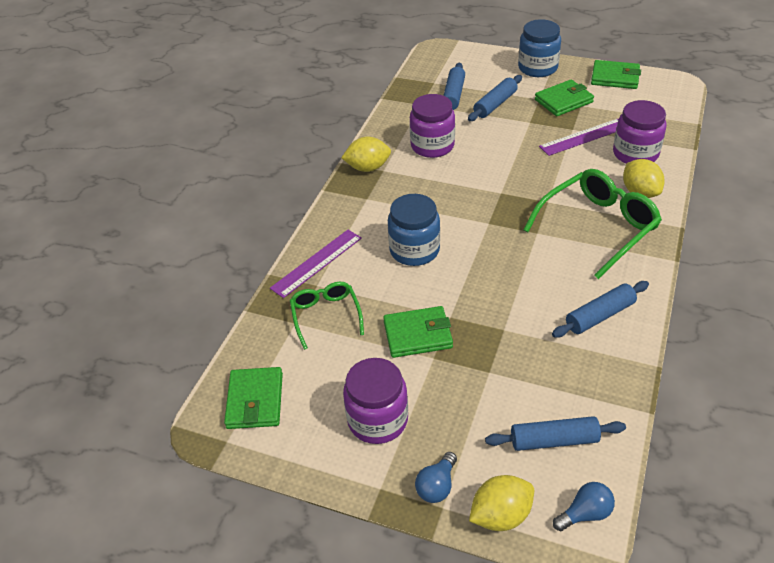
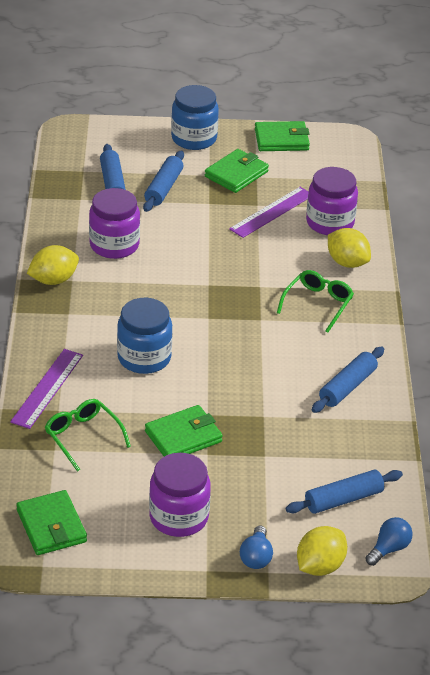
camera: 25 degrees left, 5 degrees down
(597, 227) = (318, 304): green glasses -> green glasses, size x0.58

